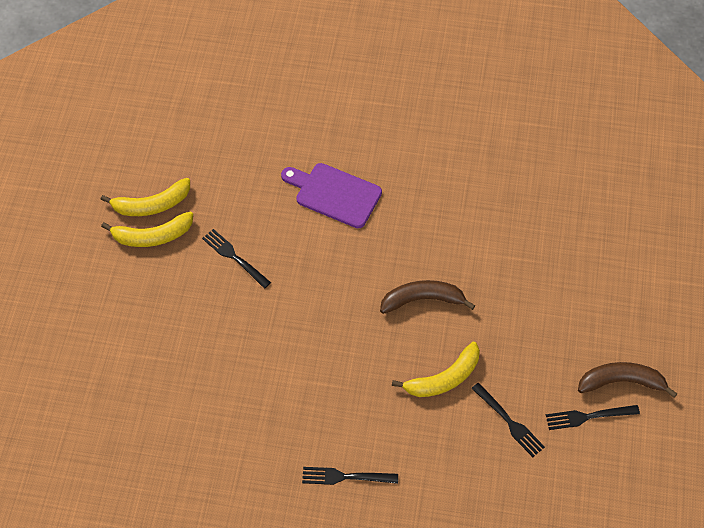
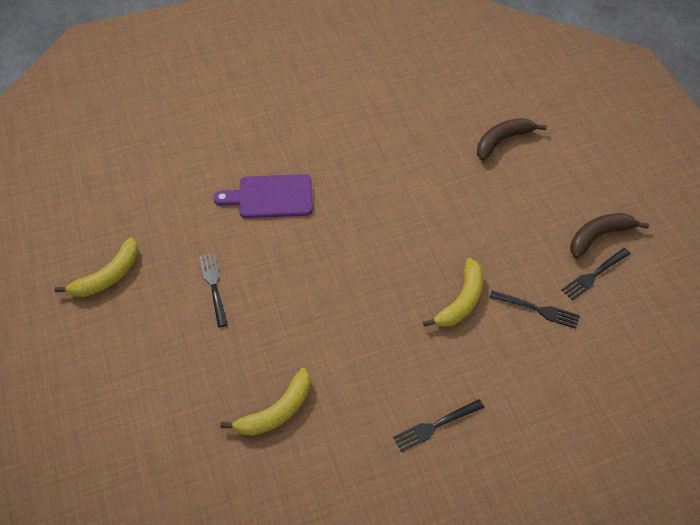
camera: 30 degrees left, 5 degrees down
(152, 236) = (124, 303): yellow banana -> yellow banana (276, 411)
(234, 257) = (214, 286): black fork -> black fork turned 60 degrees clockwise
(422, 300) = (401, 247): brown banana -> brown banana (502, 141)

